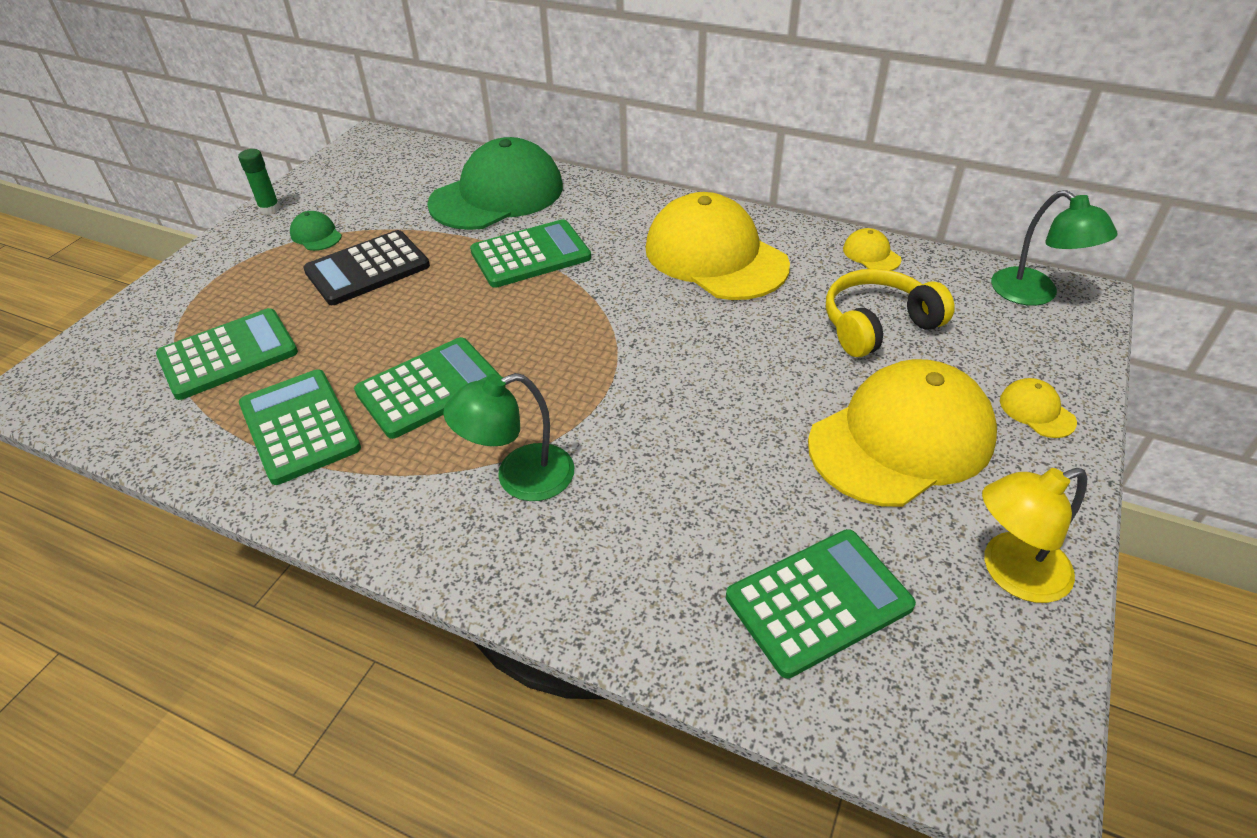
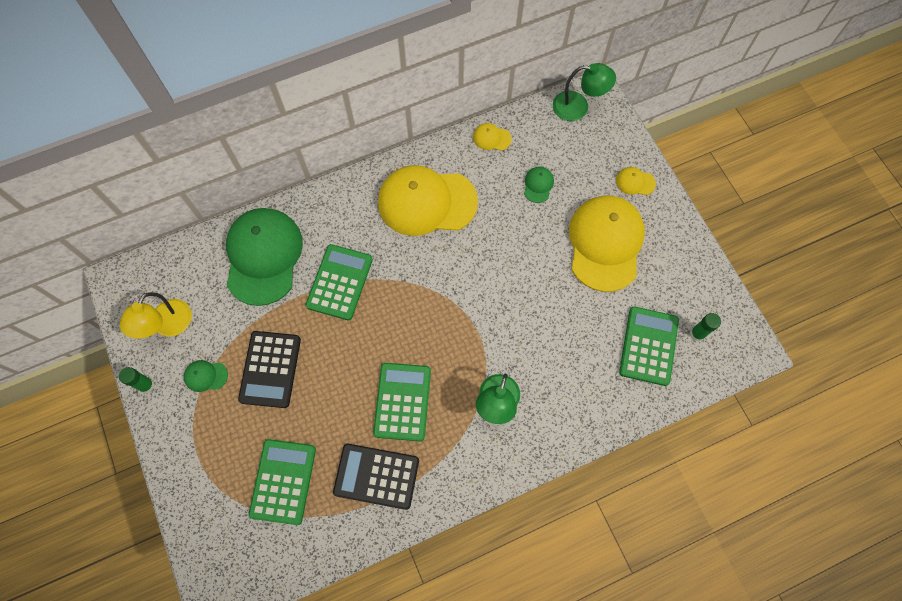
camera: 50 degrees left, 25 degrees up
(299, 426) = (376, 476): green calculator -> black calculator
(877, 325) = (538, 185): yellow headphones -> green cap
(928, 659) = (697, 334): none -> green glue stick
(1011, 573) = (690, 273): yellow lamp -> yellow lamp (167, 326)

